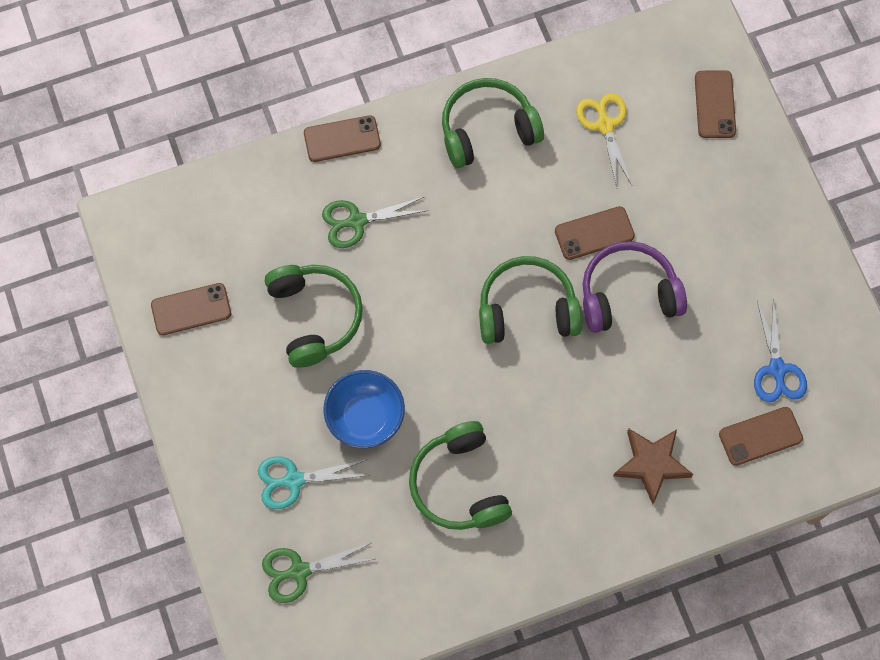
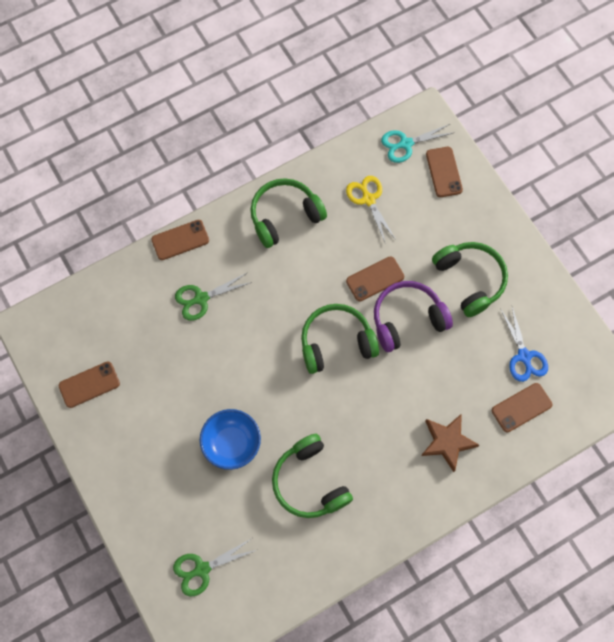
camera: 10 degrees left, 0 degrees up
(294, 480) = (186, 500): turquoise scissors -> turquoise scissors (406, 144)
(315, 317) = (182, 374): green headphones -> green headphones (470, 280)

